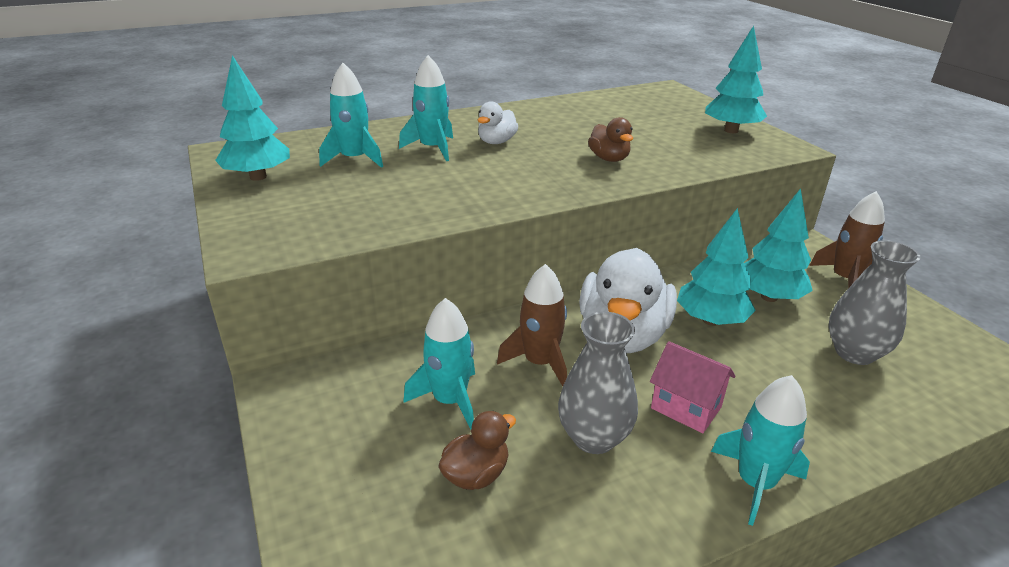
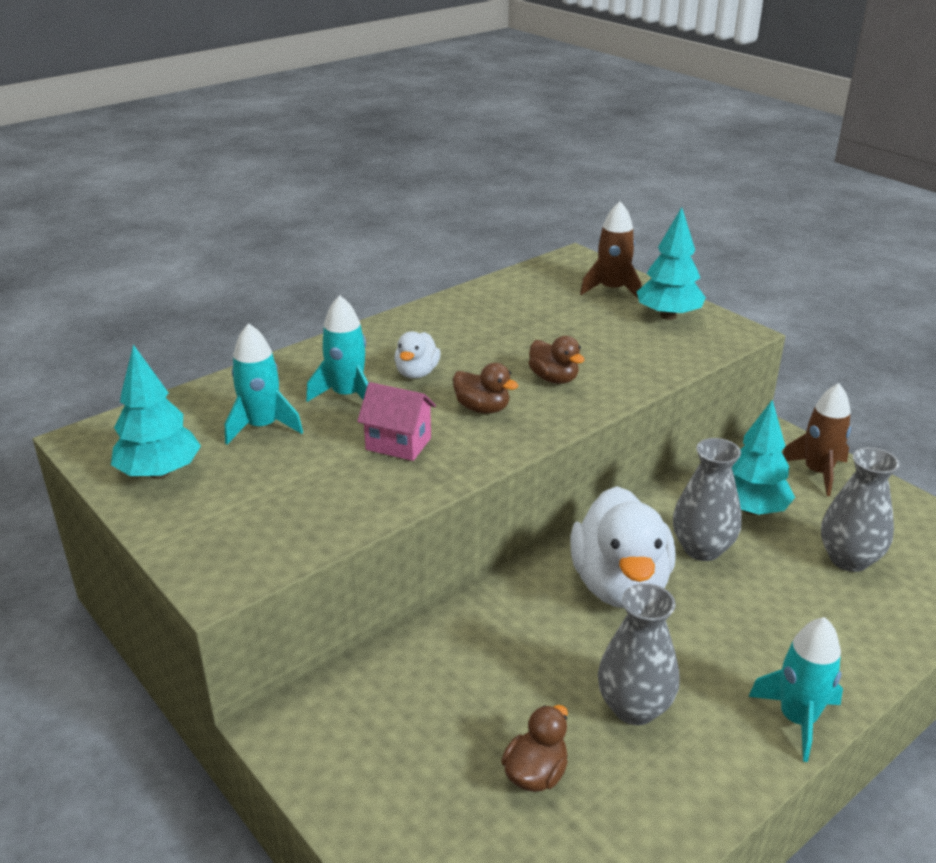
camera: 15 degrees left, 0 degrees up
(450, 401) = (473, 700): turquoise rocket -> none
(537, 170) = (482, 408): none -> brown duck
(540, 362) = (547, 635): brown rocket -> brown rocket (612, 290)
(686, 407) = (710, 655): pink house -> pink house (398, 444)
(711, 320) = (702, 549): turquoise tree -> grey vase

